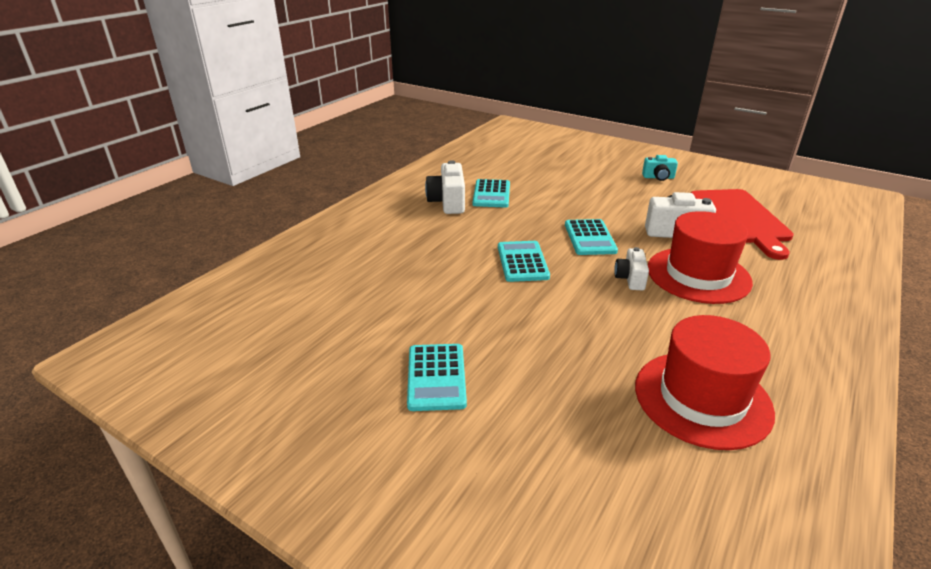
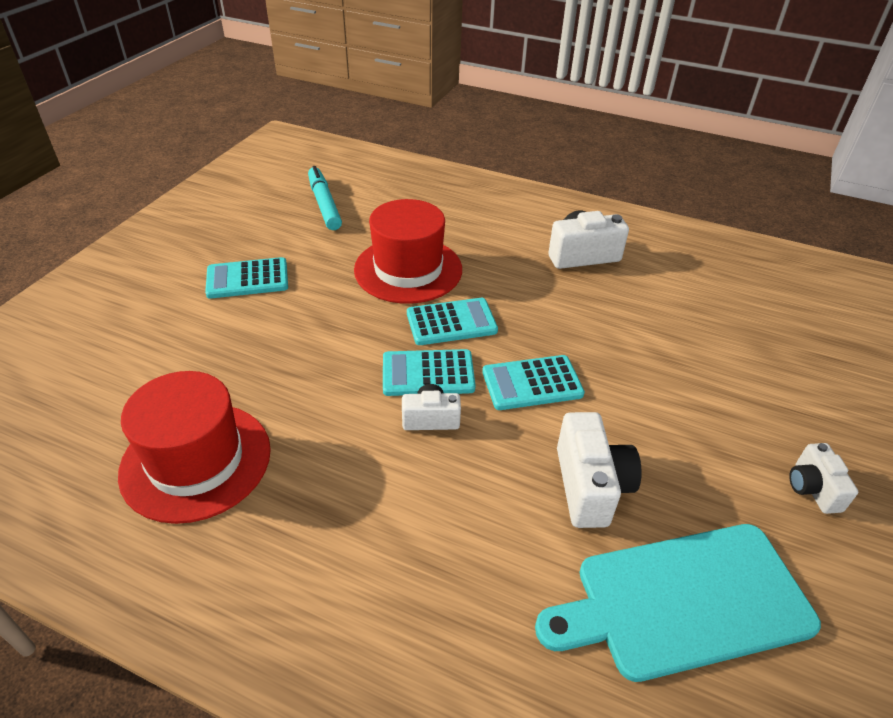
camera: 80 degrees right, 10 degrees up
(306, 322) = (324, 204): none -> turquoise marker
(491, 194) = (625, 288): turquoise calculator -> turquoise calculator (428, 373)
(658, 177) = (812, 488): turquoise camera -> white camera
(698, 275) = (456, 497): red hat -> red hat (408, 269)
(740, 218) = (684, 601): red cutting board -> turquoise cutting board

